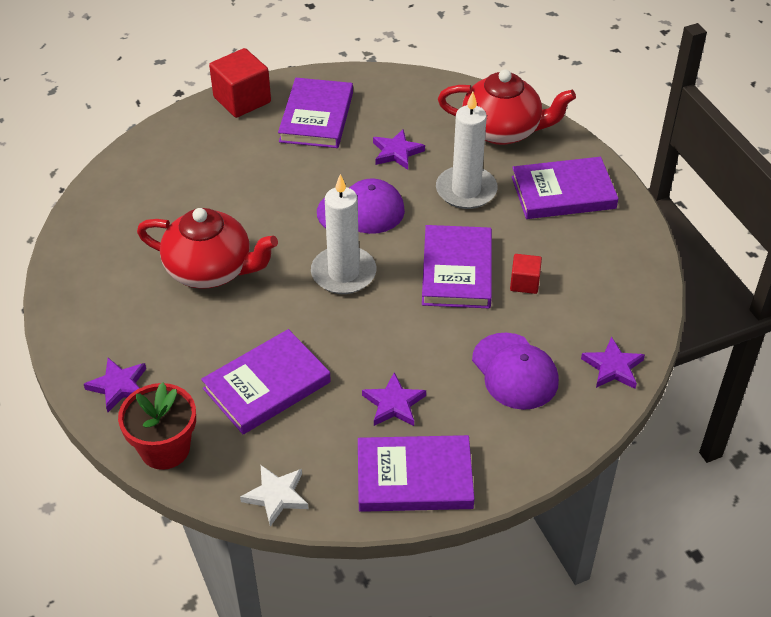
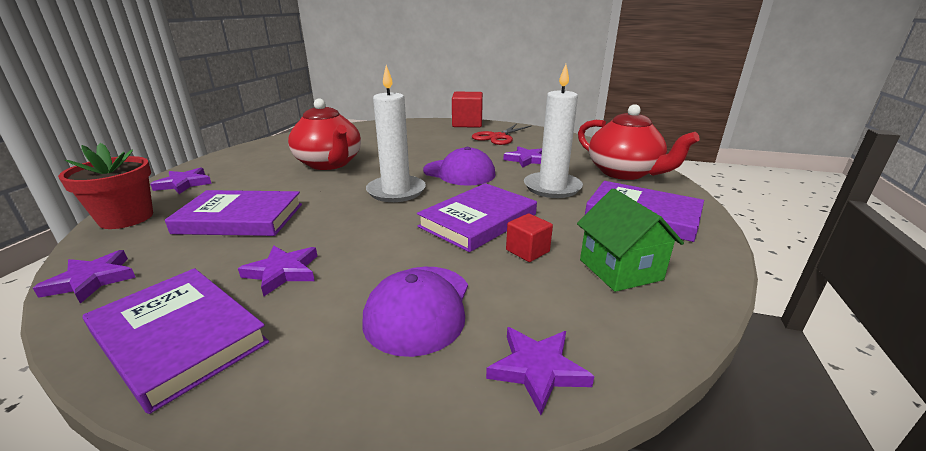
camera: 40 degrees right, 20 degrees down
(276, 496) = (92, 280): white star -> purple star
(316, 117) = (498, 137): purple book -> red scissors
(594, 266) = (620, 269): none -> green house

